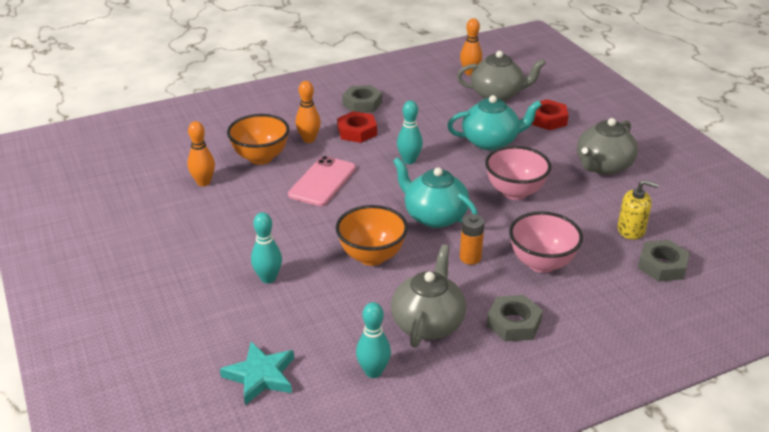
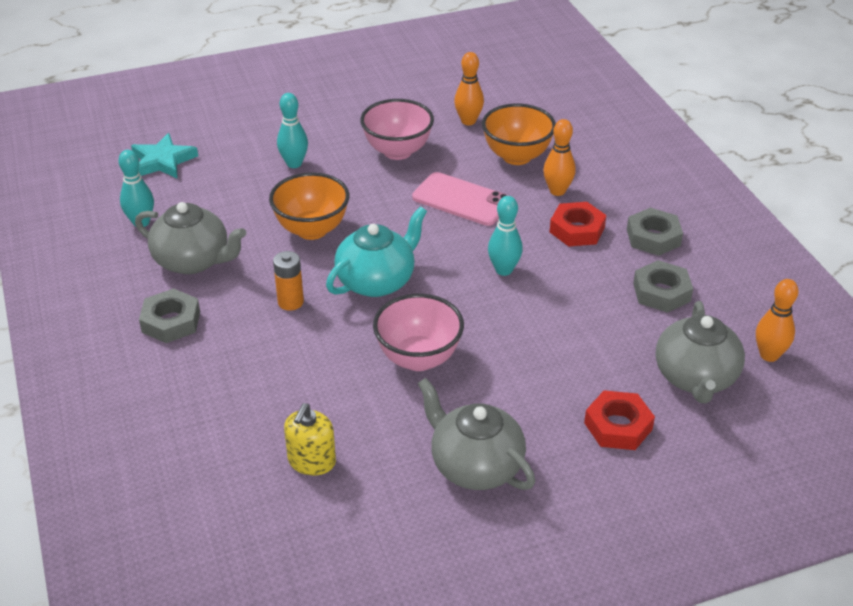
camera: 95 degrees right, 5 degrees up
(491, 141) = (550, 352): turquoise teapot -> none
(541, 263) = (264, 360): pink bowl -> pink bowl (397, 151)
(662, 265) = (228, 475): grey nut -> grey nut (661, 292)

